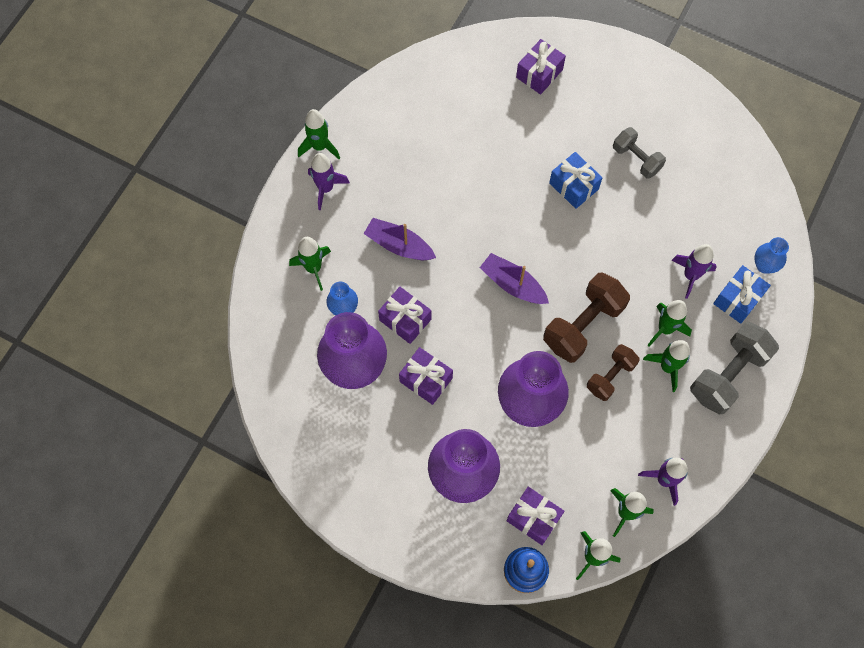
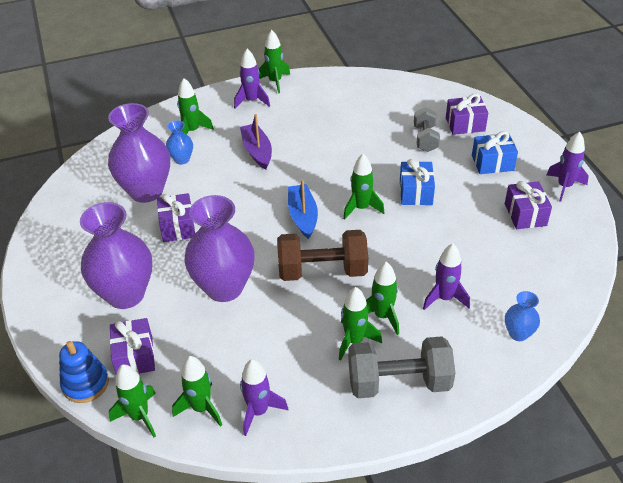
camera: 45 degrees right, 25 degrees down
(405, 320) = (209, 188): purple gift -> purple gift (525, 214)
(513, 284) = (303, 216): purple boat -> blue boat
(549, 238) = (361, 208): none -> green rocket
(610, 376) = (303, 314): brown dumbbell -> none
(636, 159) = (483, 206): grey dumbbell -> grey dumbbell (425, 139)
(675, 89) = (564, 186): none -> purple rocket
(738, 299) = (467, 339): blue gift -> blue gift (492, 163)

